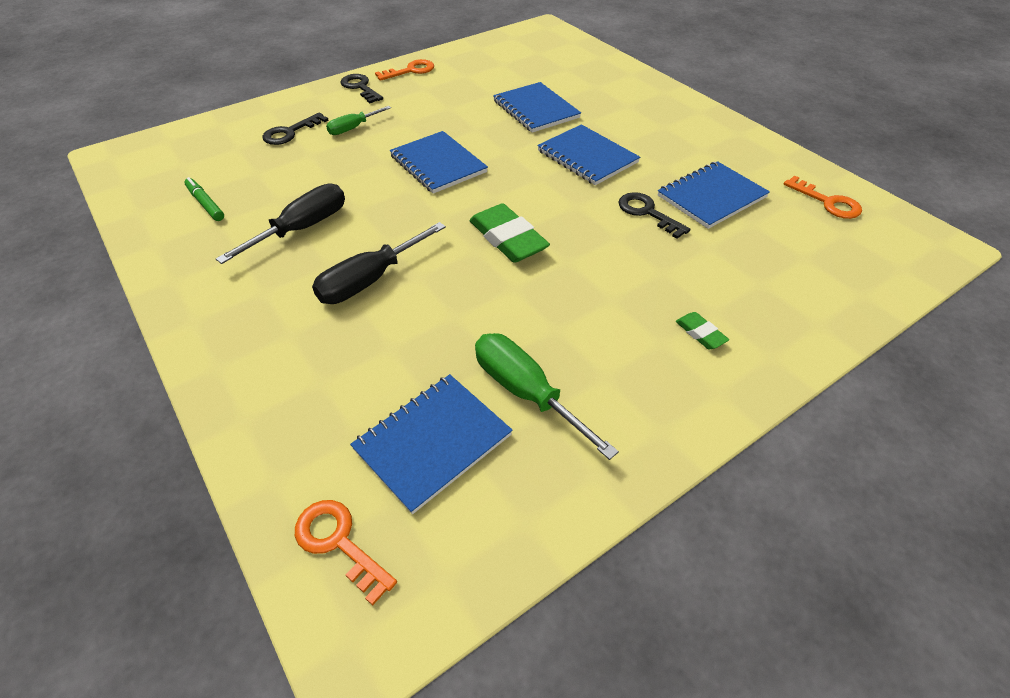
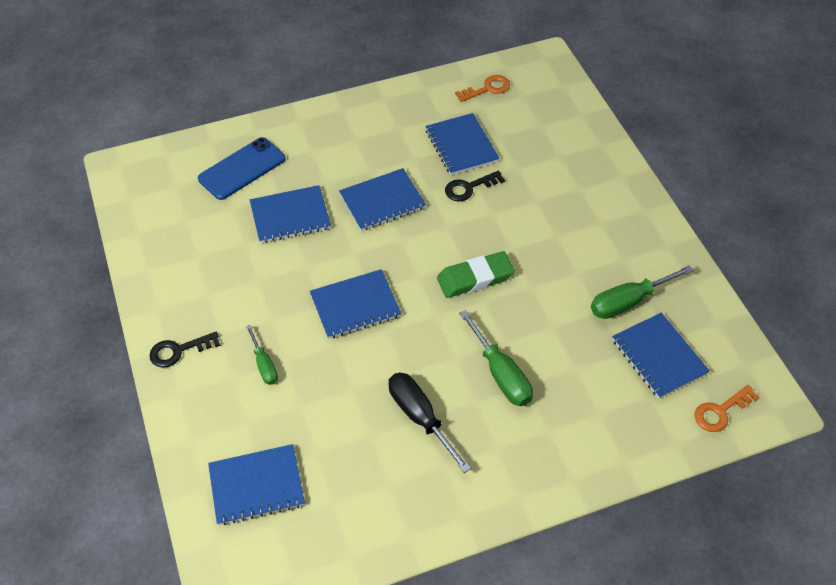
camera: 75 degrees left, 5 degrees up
(205, 204) = (356, 496): green marker -> none
(222, 148) = (256, 485): none -> blue notebook
(290, 132) = (249, 421): black key -> none
(369, 280) = (501, 374): black screwdriver -> green screwdriver
(410, 71) = (162, 301): orange key -> none
(579, 76) = (242, 169): none -> blue phone
(700, 333) = (597, 202): green eraser -> none

